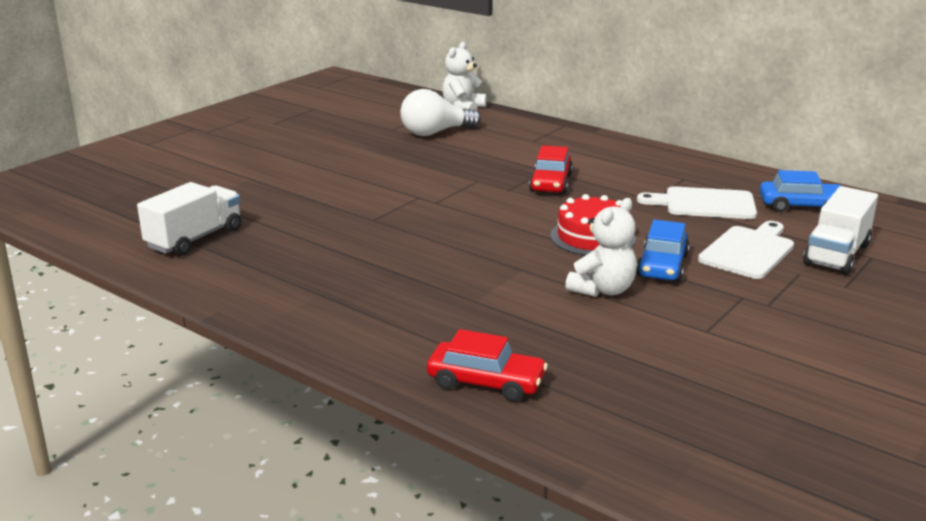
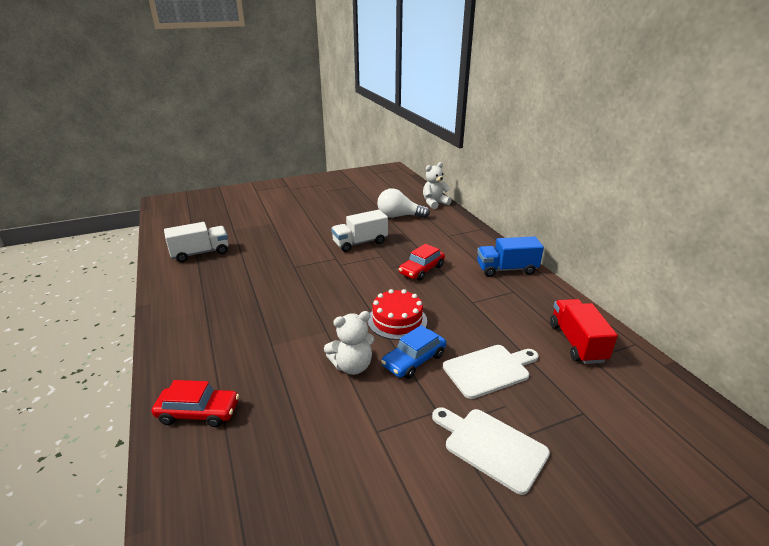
camera: 30 degrees right, 5 degrees up
(486, 382) = (198, 412): red car -> red car turned 45 degrees counterclockwise
(649, 159) = (506, 269): none -> blue truck
(704, 204) = (503, 317): white cutting board -> white cutting board (491, 446)
(801, 206) = (576, 342): blue car -> red truck
(837, 254) = (556, 399): white truck -> white truck (360, 243)

